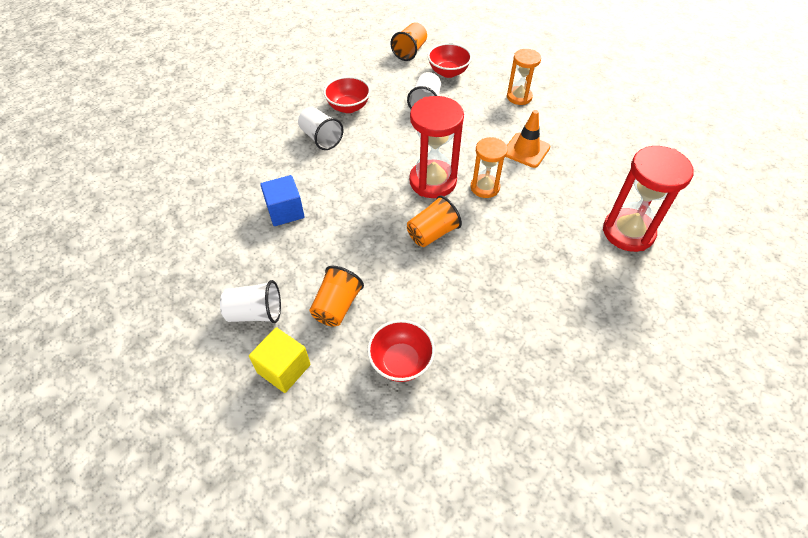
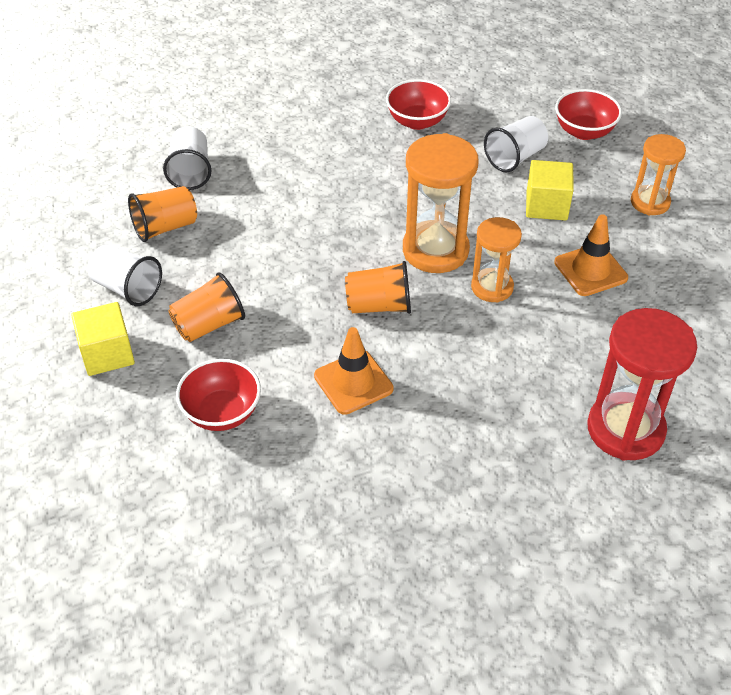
camera: 35 degrees right, 5 degrees down
(285, 211) = (244, 204): blue cube -> none
(321, 138) = (353, 143): white cup -> white cup (190, 172)
(410, 51) = (558, 85): orange cup -> orange cup (165, 227)
(432, 181) = (435, 250): red hourglass -> orange hourglass
(463, 291) = (353, 382): none -> orange traffic cone
(468, 124) = (546, 205): none -> yellow cube

